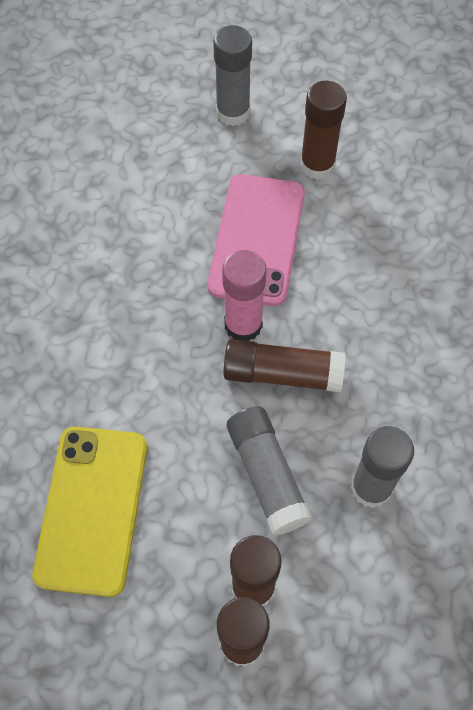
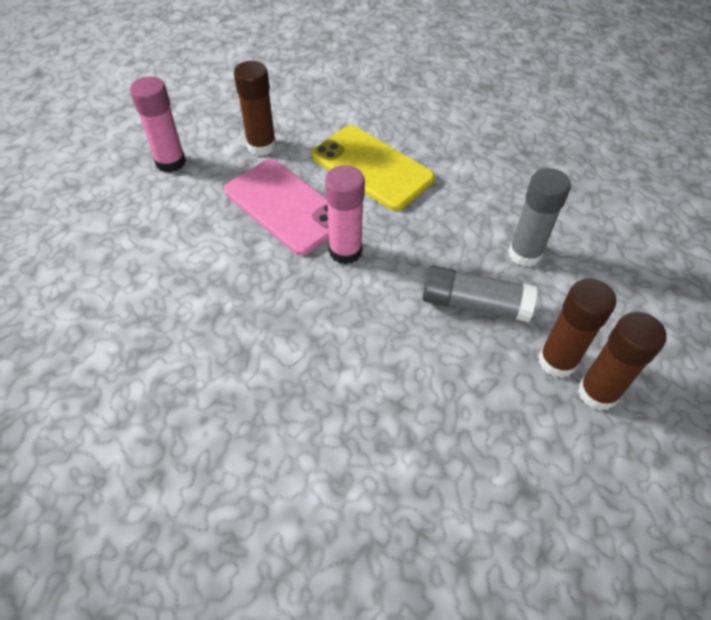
camera: 55 degrees left, 10 degrees down
(92, 509) = (421, 433): yellow phone -> yellow phone (372, 168)
(233, 112) = (170, 162): grey glue stick -> pink glue stick
(282, 374) = (403, 251): brown glue stick -> none

